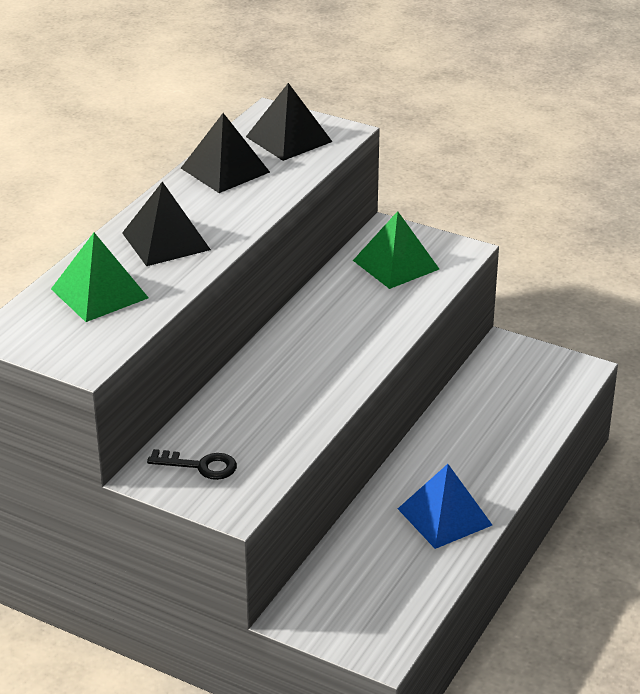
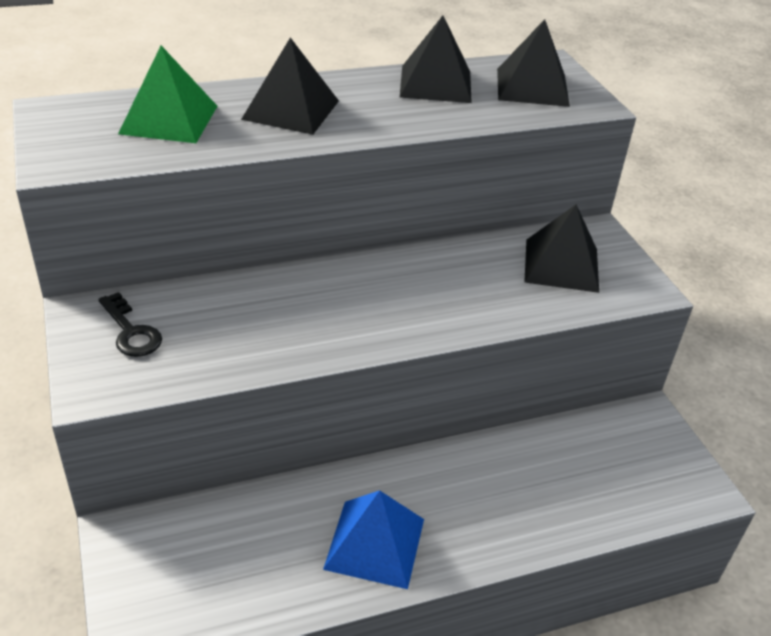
camera: 40 degrees right, 5 degrees up
(396, 264) = (561, 265): green pyramid -> black pyramid

